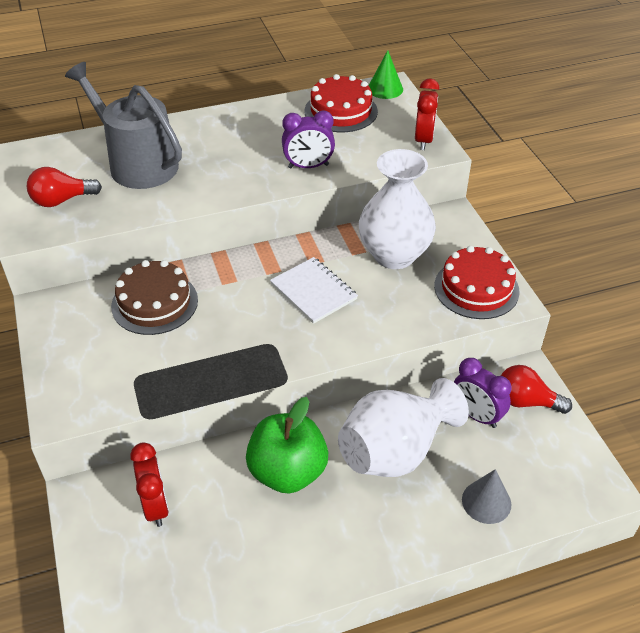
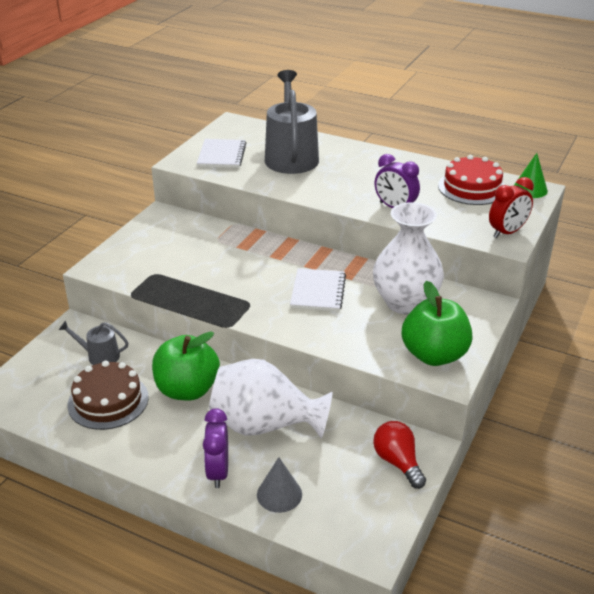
camera: 45 degrees right, 10 degrees down
(62, 200) = (221, 155): red light bulb -> white notebook
(154, 303) = (218, 244): brown cake -> brown cake (108, 401)
(156, 506) = (99, 356): red clock -> grey watering can
(476, 288) = (434, 355): red cake -> green apple
(476, 415) = (348, 445): purple clock -> purple clock (218, 472)

